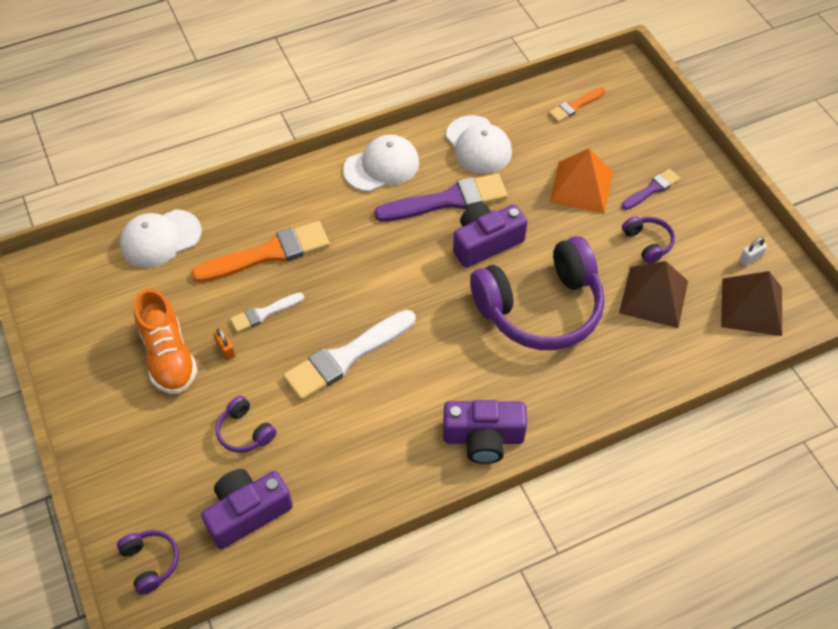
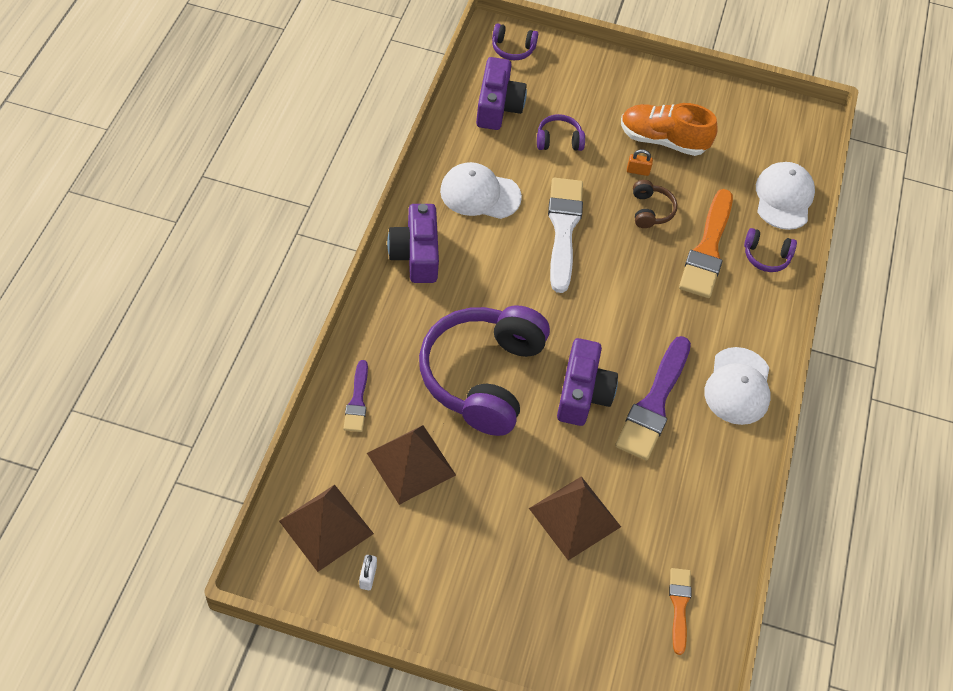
camera: 125 degrees right, 0 degrees up
(264, 313) = (650, 210): white brush -> brown headphones
(478, 145) = (699, 479): white cap -> white cap (480, 194)
(483, 438) = (416, 254): purple camera -> purple camera turned 45 degrees counterclockwise
(581, 187) = (574, 517): orange pyramid -> brown pyramid
(647, 243) = (465, 511): purple headphones -> purple headphones (766, 256)
(652, 189) = (517, 573): purple brush -> purple brush (357, 401)

